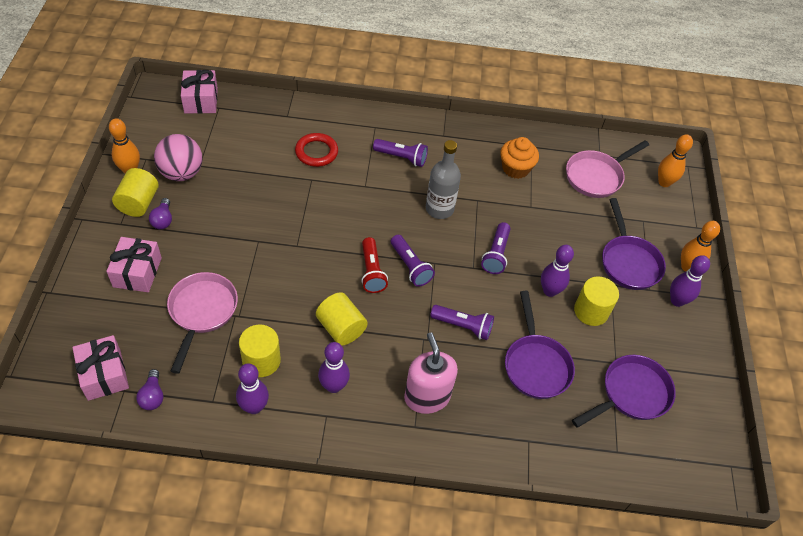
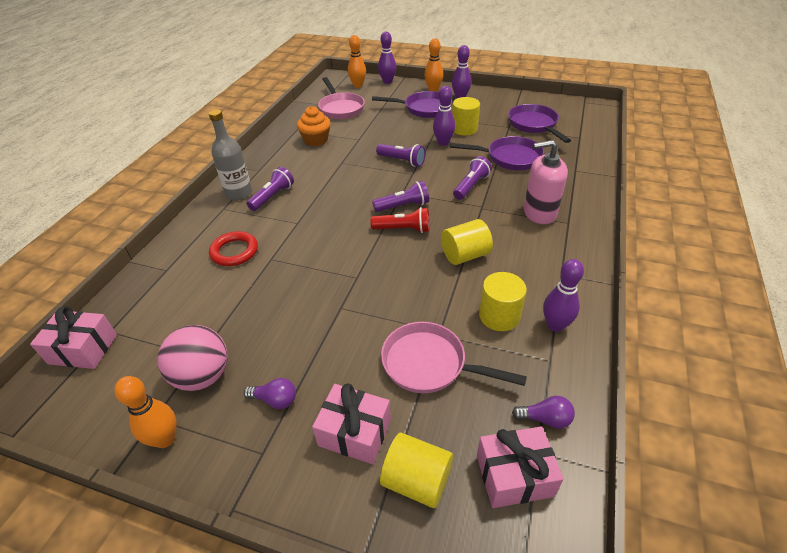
camera: 70 degrees left, 10 degrees down
(138, 203) = (233, 429): yellow cylinder -> yellow cylinder (416, 480)
(333, 386) = (529, 266): purple bowling pin -> purple bowling pin (387, 82)
(439, 209) = (343, 183): grey bottle -> grey bottle (239, 193)

